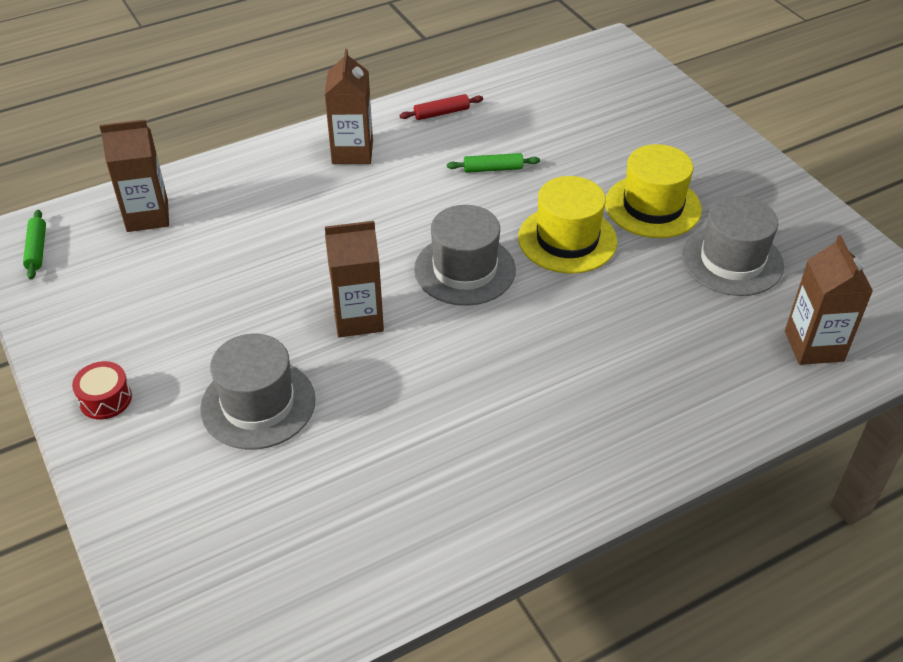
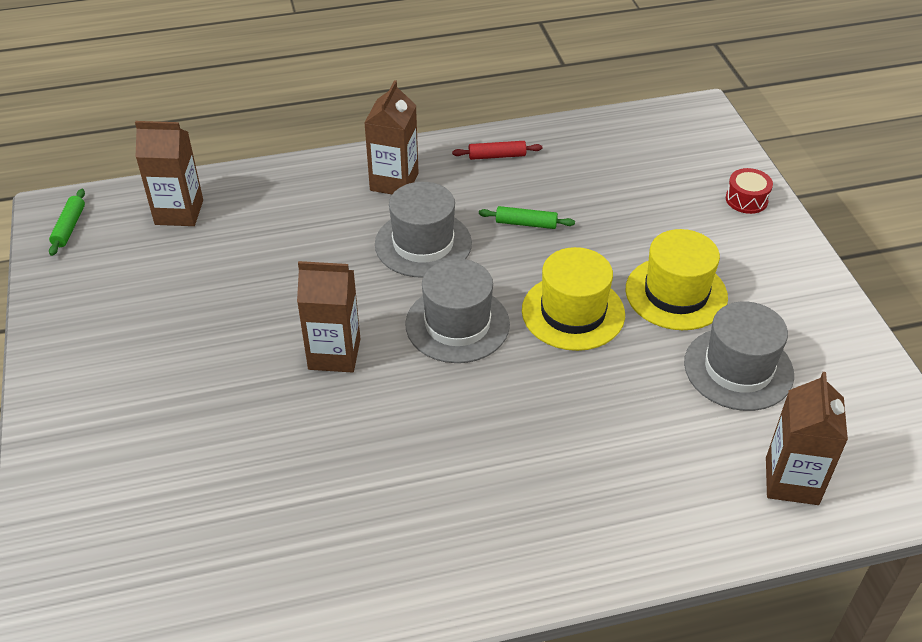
camera: 15 degrees right, 0 degrees up
(105, 399) = (73, 386): red drum -> red drum (746, 199)
(258, 404) = (208, 421): grey hat -> grey hat (423, 244)

